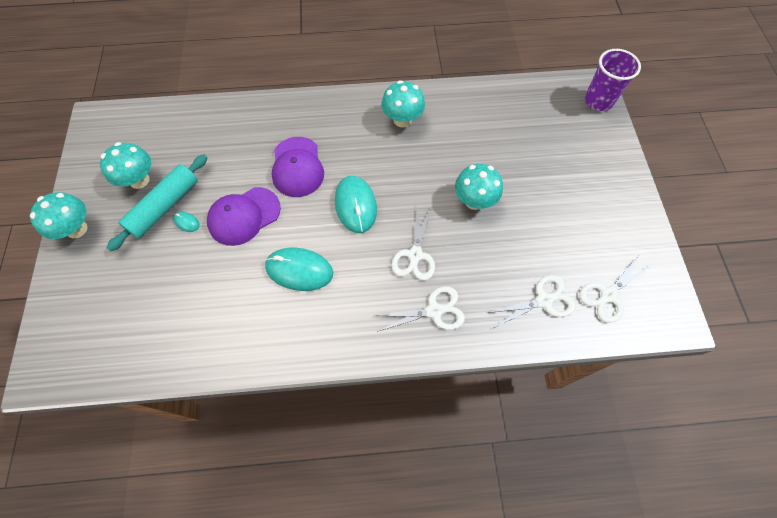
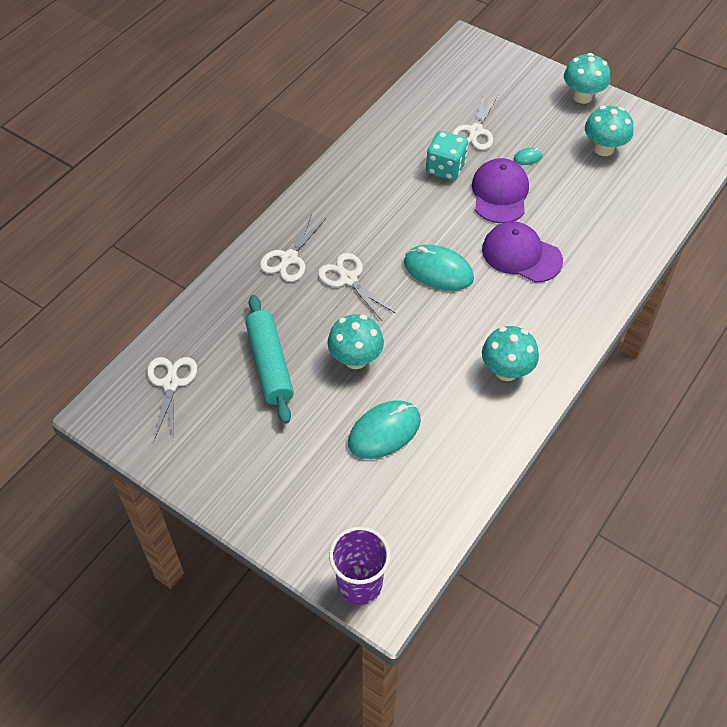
camera: 130 degrees right, 10 degrees down
(164, 206) = (558, 152): turquoise rolling pin -> turquoise rolling pin (270, 364)
(243, 271) = (445, 168): none -> turquoise dice
(299, 270) = (412, 200): turquoise mouse -> turquoise mouse (384, 431)
(543, 300) = (218, 334): white scissors -> white scissors (475, 131)

